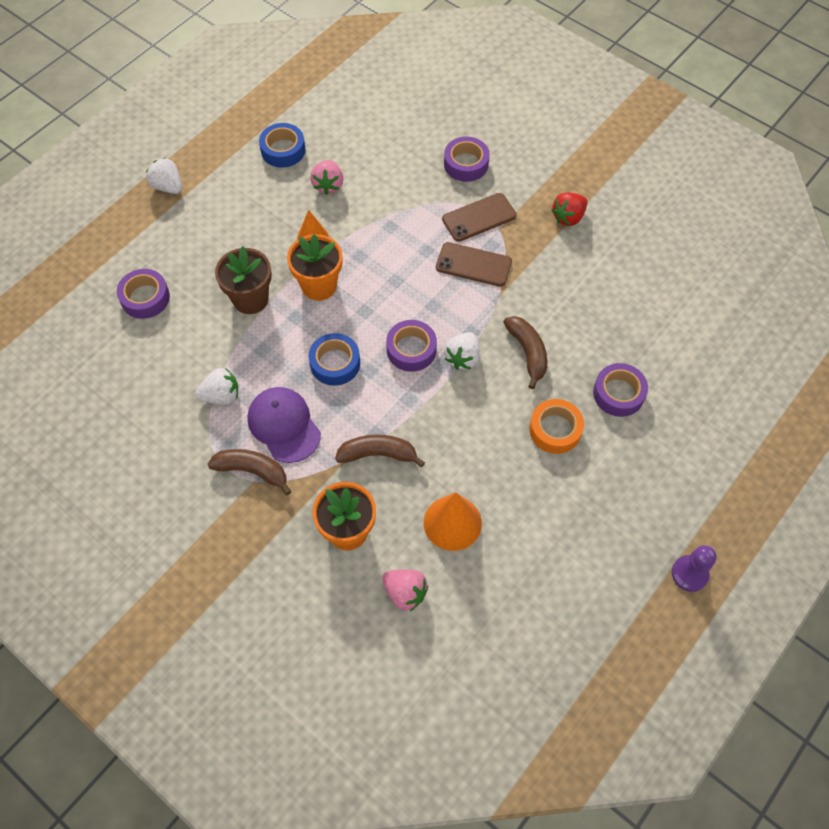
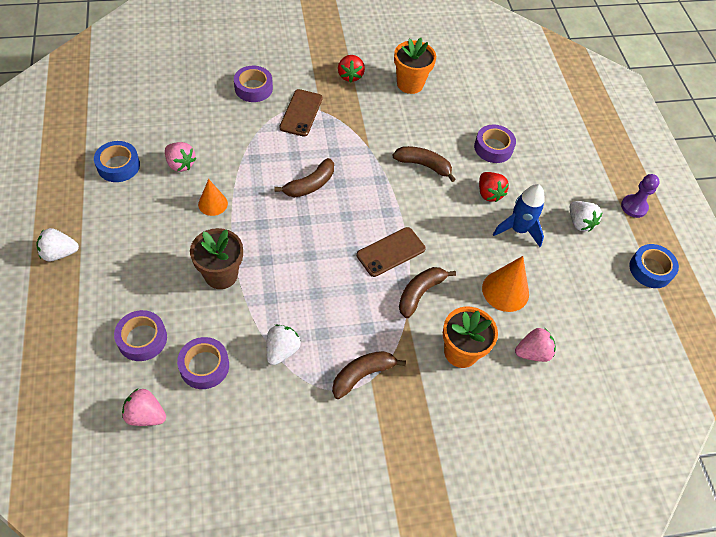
camera: 55 degrees left, 5 degrees down
(86, 353) = (146, 415): none -> pink strawberry
(284, 425) = (345, 330): purple cap -> none
(319, 286) = (256, 229): orange flower pot -> orange flower pot (410, 84)
(335, 363) = (327, 265): blue tape -> blue tape (650, 269)
(406, 286) = (310, 185): none -> brown banana
(411, 350) = (360, 218): purple tape -> purple tape (204, 366)
(462, 358) = (394, 198): white strawberry -> white strawberry (579, 222)
(473, 264) = (332, 141): brown phone -> brown phone (390, 252)
(538, 485) = (518, 230): none -> blue rocket
(555, 430) = (489, 193): orange tape -> red strawberry

